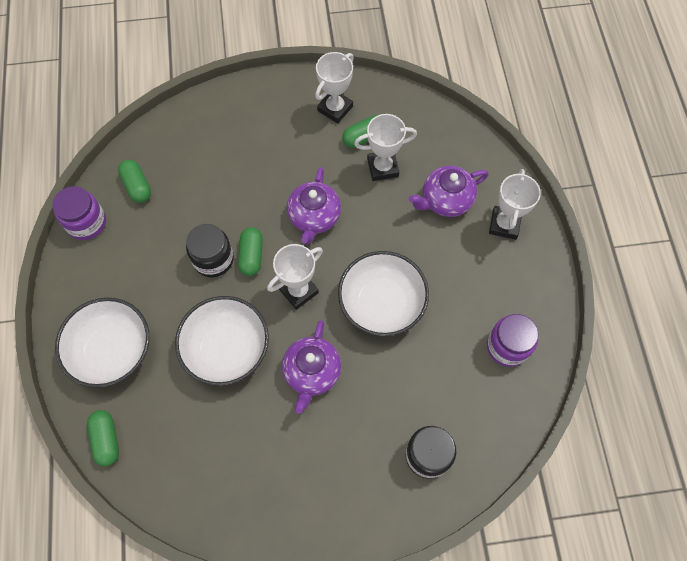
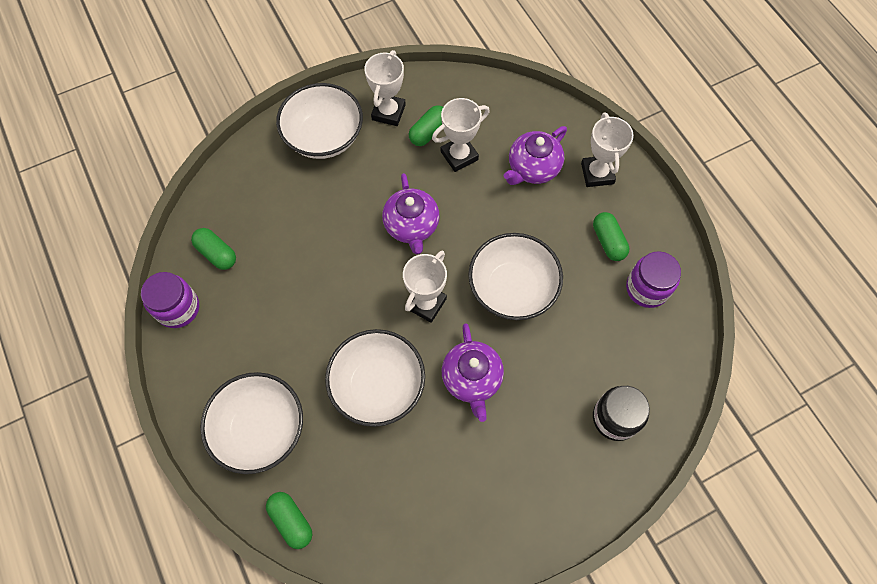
camera: 20 degrees left, 0 degrees up
(213, 259) = (327, 301): black jar -> none
(251, 256) = (364, 285): green capsule -> green capsule (608, 241)
(269, 113) = (324, 137): none -> white bowl

